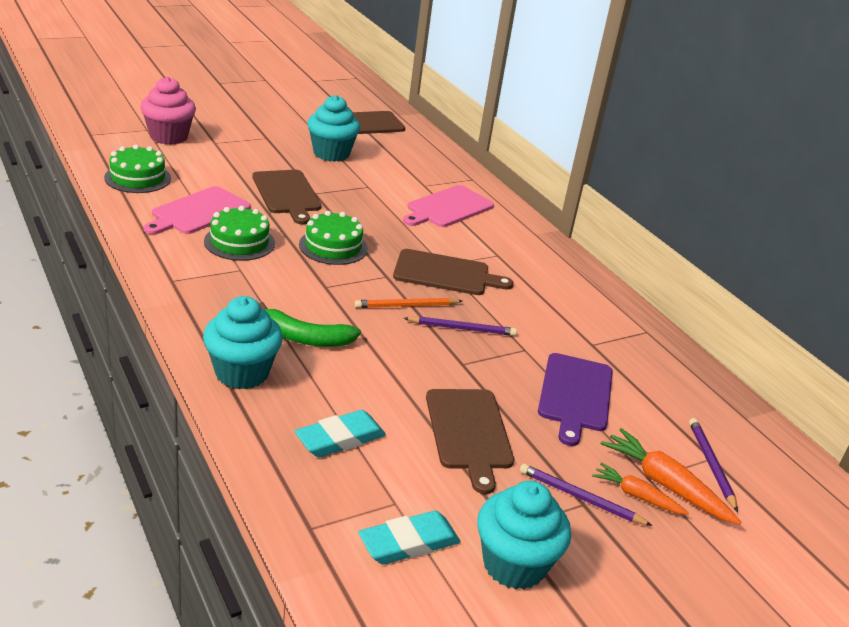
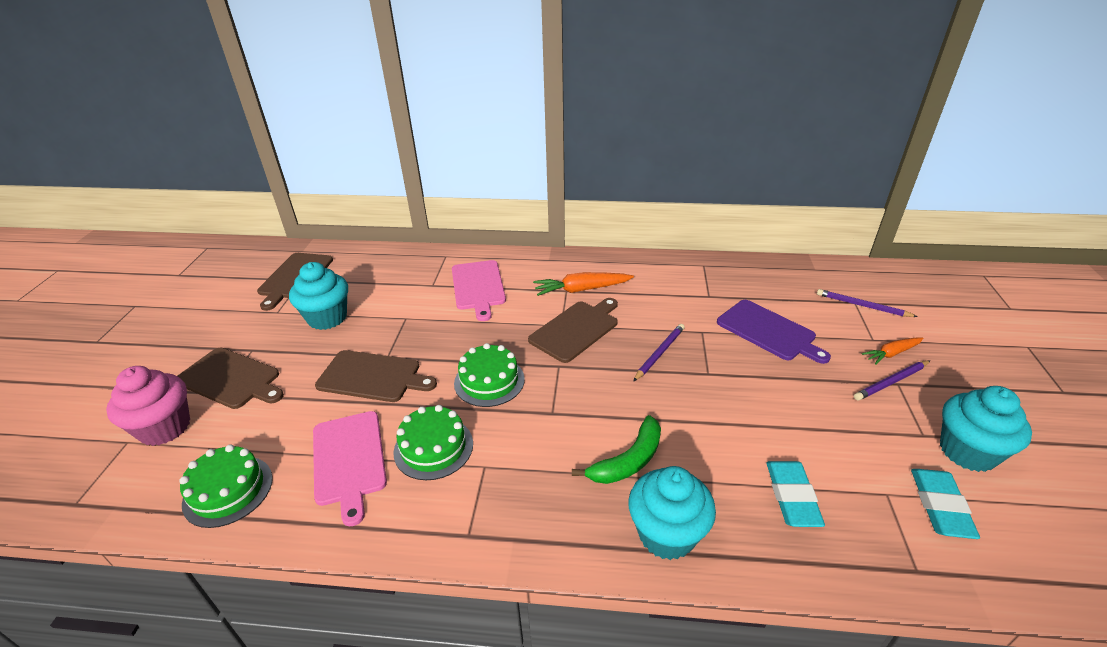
camera: 50 degrees left, 5 degrees up
(406, 306) = (611, 372): orange pencil -> none
(469, 432) = (801, 408): brown cutting board -> brown cutting board (231, 379)
(665, 485) = (881, 335): orange carrot -> orange carrot (582, 289)

